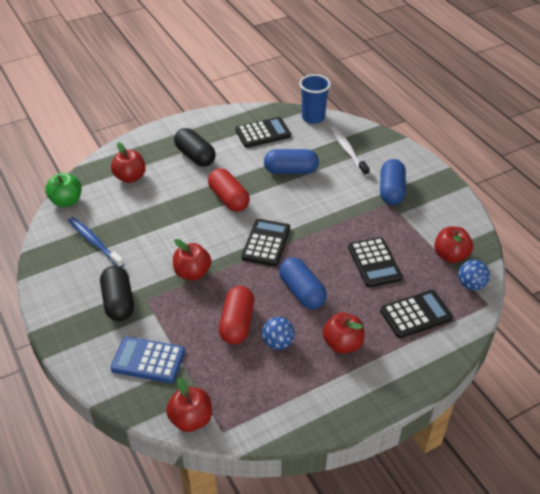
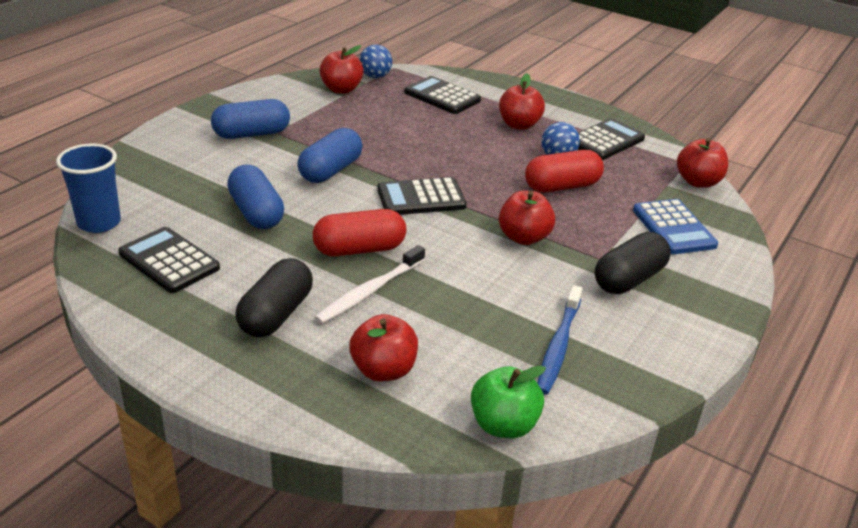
camera: 120 degrees left, 10 degrees down
(229, 199) = (359, 249): red capsule -> red capsule turned 45 degrees clockwise
(302, 292) = (476, 158): blue capsule -> blue capsule (330, 171)
(348, 151) = (178, 177): white toothbrush -> white toothbrush (369, 292)
(374, 263) = (390, 126): black calculator -> black calculator (605, 141)

